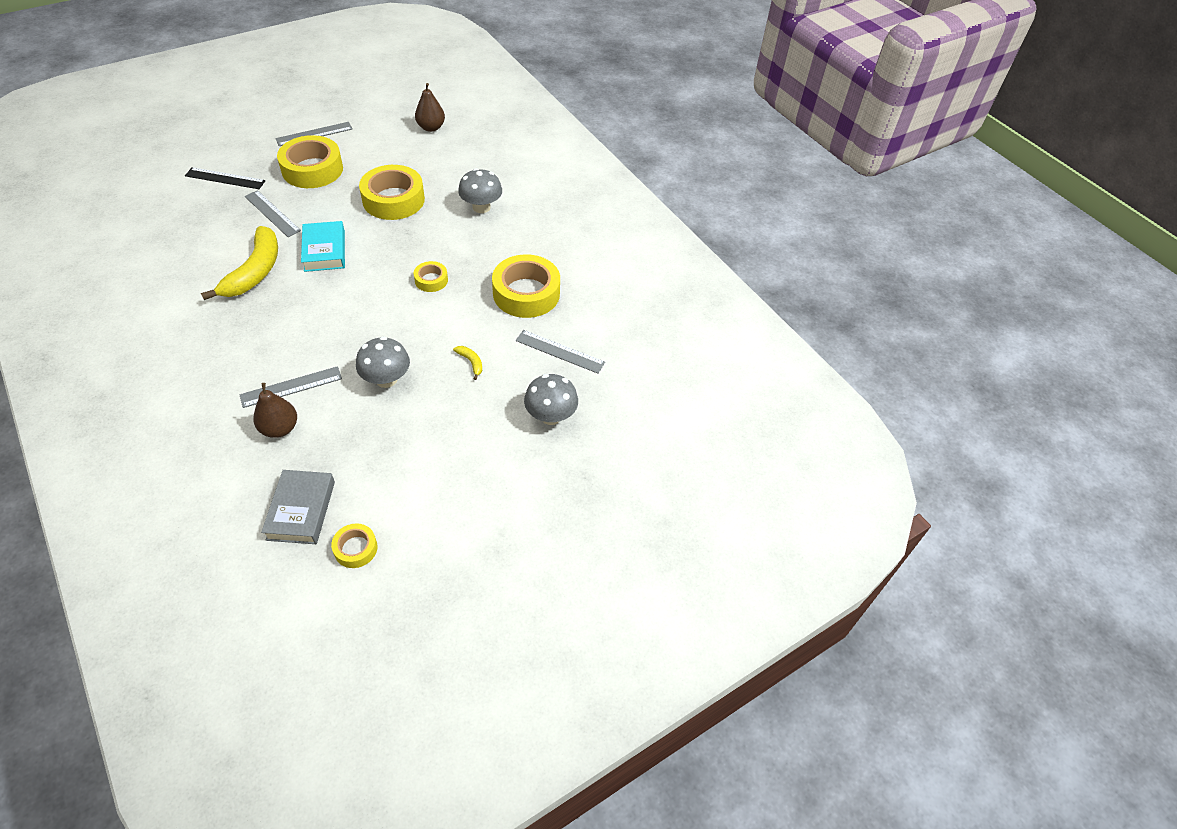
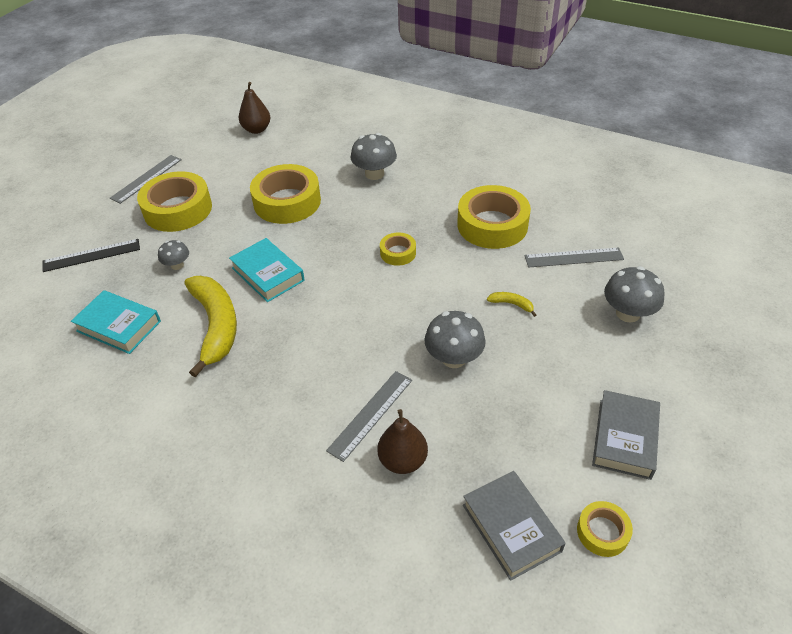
camera: 25 degrees left, 5 degrees down
(196, 240) = (119, 326): none -> turquoise book
(272, 213) = (177, 265): grey ruler -> grey mushroom
(441, 500) = (624, 438): none -> grey book

